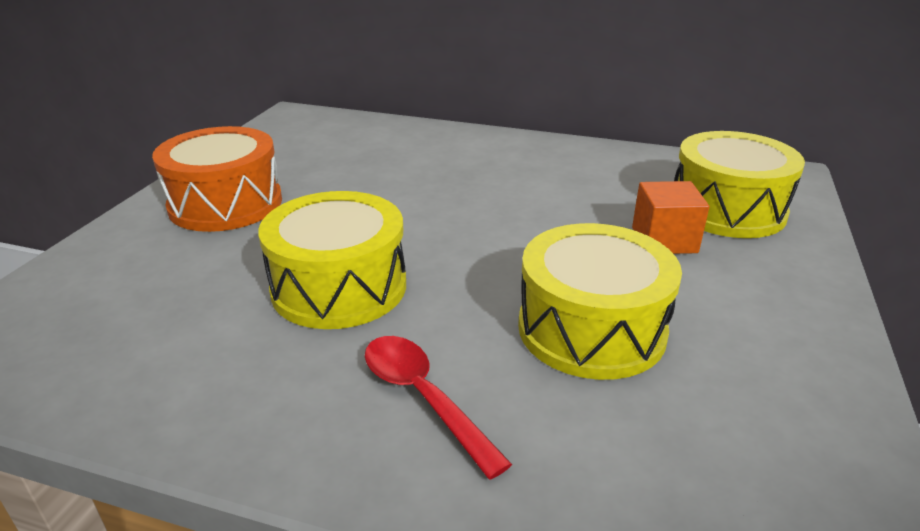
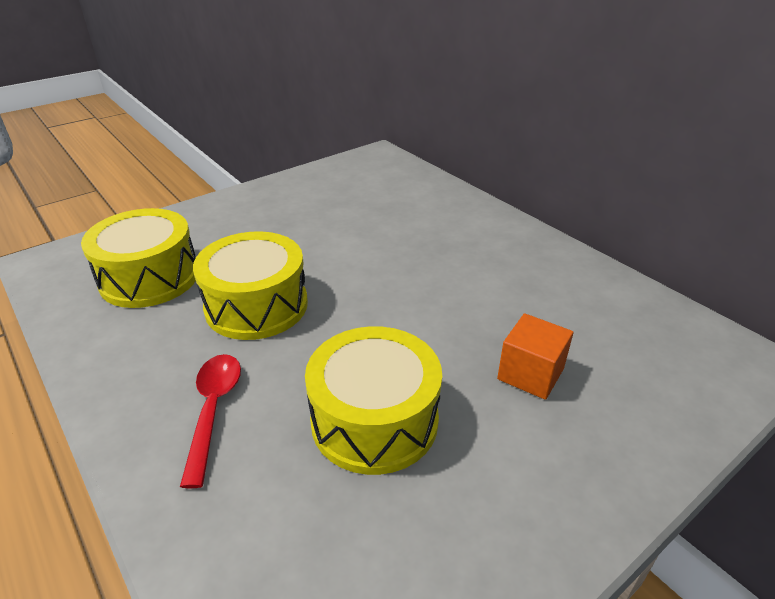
camera: 35 degrees right, 5 degrees up
(226, 204) = (262, 214): orange drum -> none
(727, 209) = (631, 371): yellow drum -> yellow drum (149, 278)

